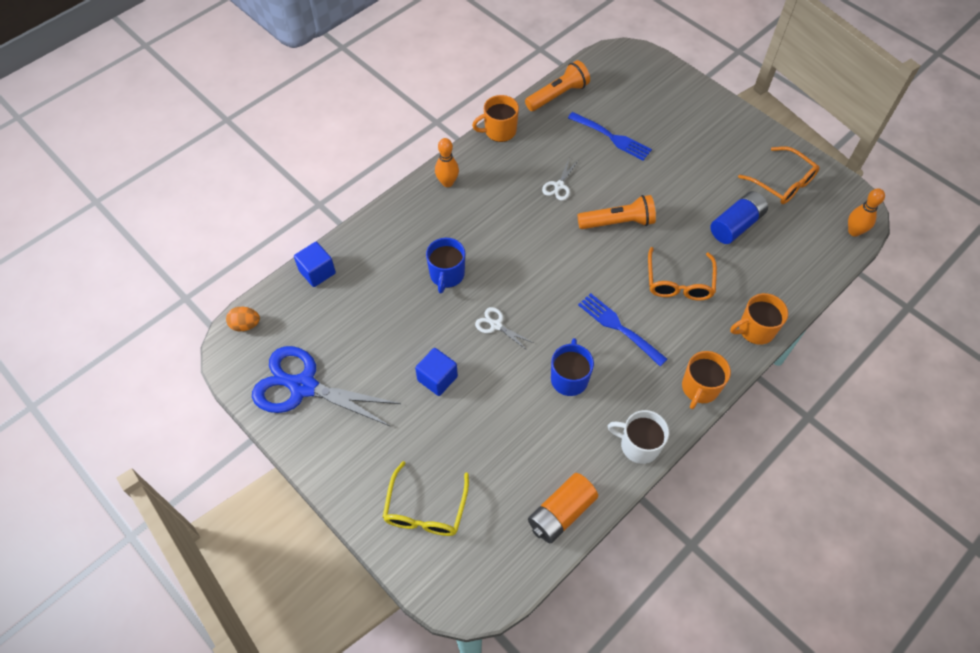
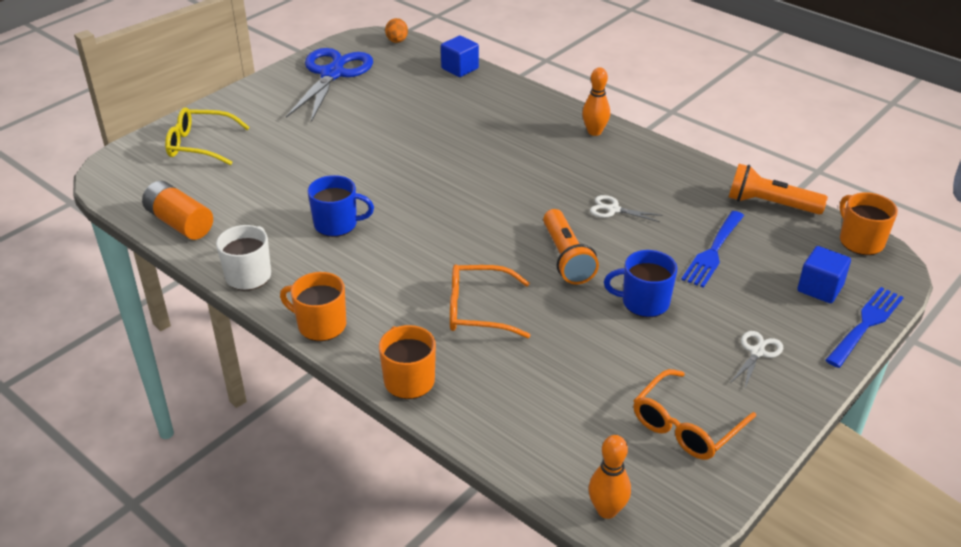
camera: 85 degrees right, 20 degrees down
(437, 378) = (339, 142): blue cube -> blue cube (820, 288)
(447, 275) = (466, 139): blue mug -> blue mug (644, 302)
(496, 325) = (404, 173): white scissors -> white scissors (757, 352)
(499, 131) = (687, 162): orange mug -> orange mug (860, 241)
(557, 95) = (770, 204): orange flashlight -> orange flashlight turned 150 degrees clockwise
(619, 328) = (405, 260): blue fork -> blue fork (865, 325)
(736, 225) = (587, 368): blue battery -> none

